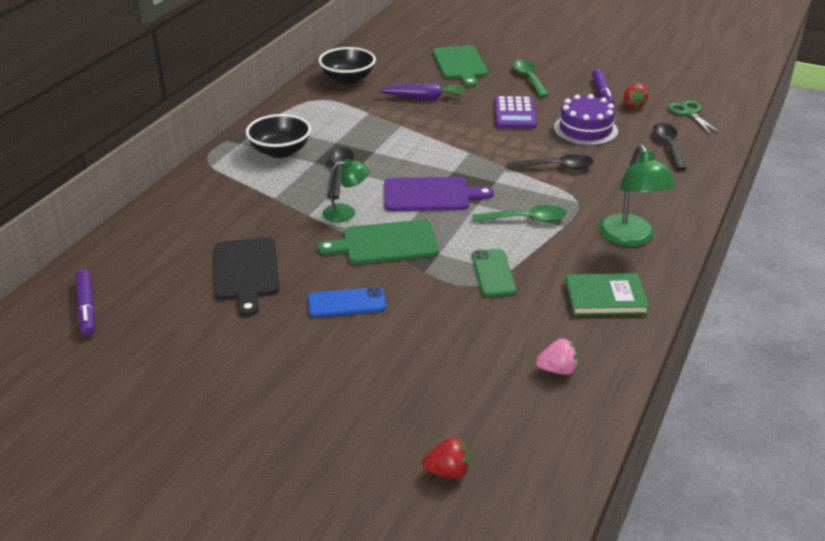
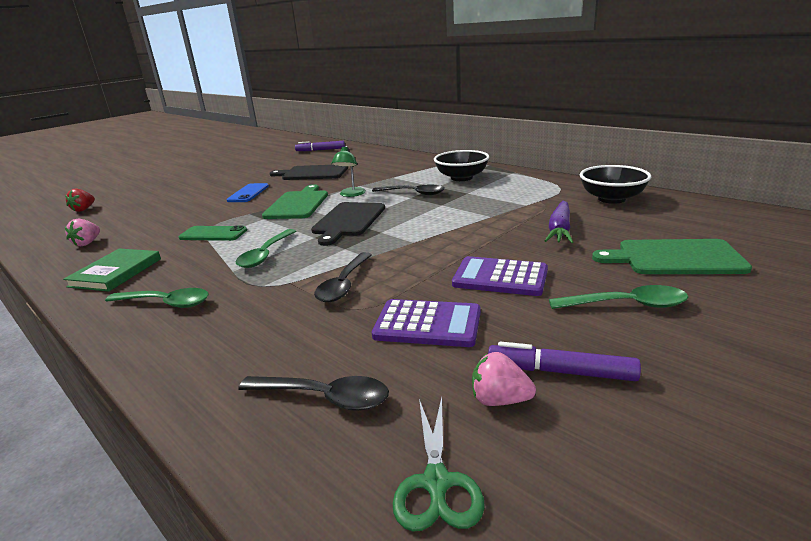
camera: 110 degrees right, 10 degrees down
(430, 195) = (348, 221): purple cutting board -> black cutting board
(585, 129) = (427, 324): purple cake -> purple calculator
(630, 238) = (166, 303): green lamp -> green spoon
(633, 105) = (499, 400): red strawberry -> pink strawberry
(689, 113) = (436, 482): green scissors -> green scissors turned 90 degrees clockwise

